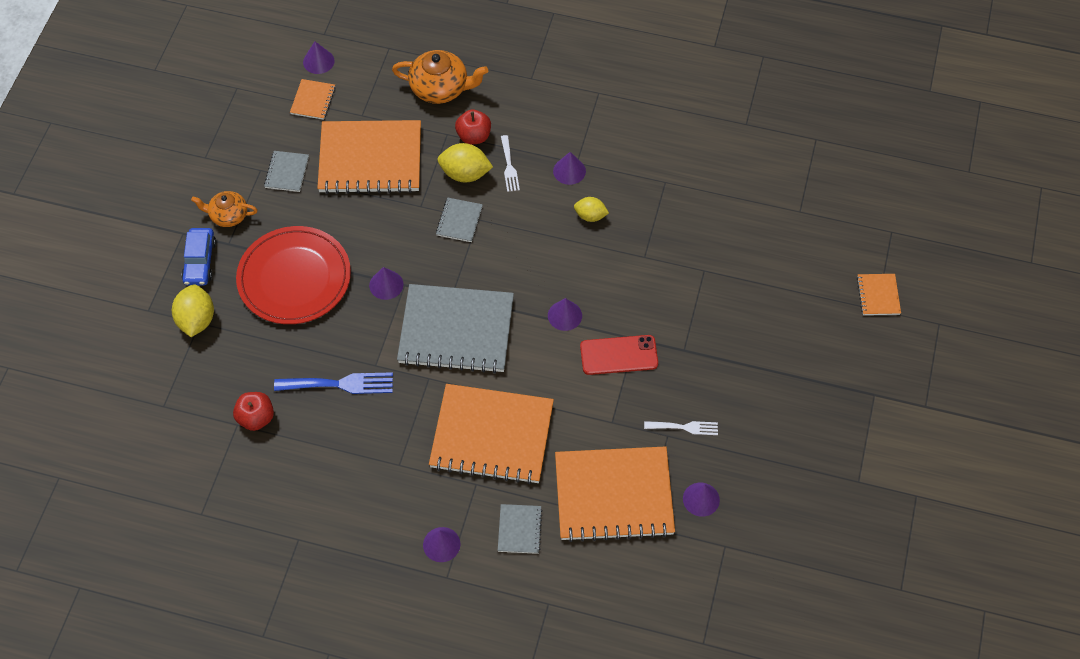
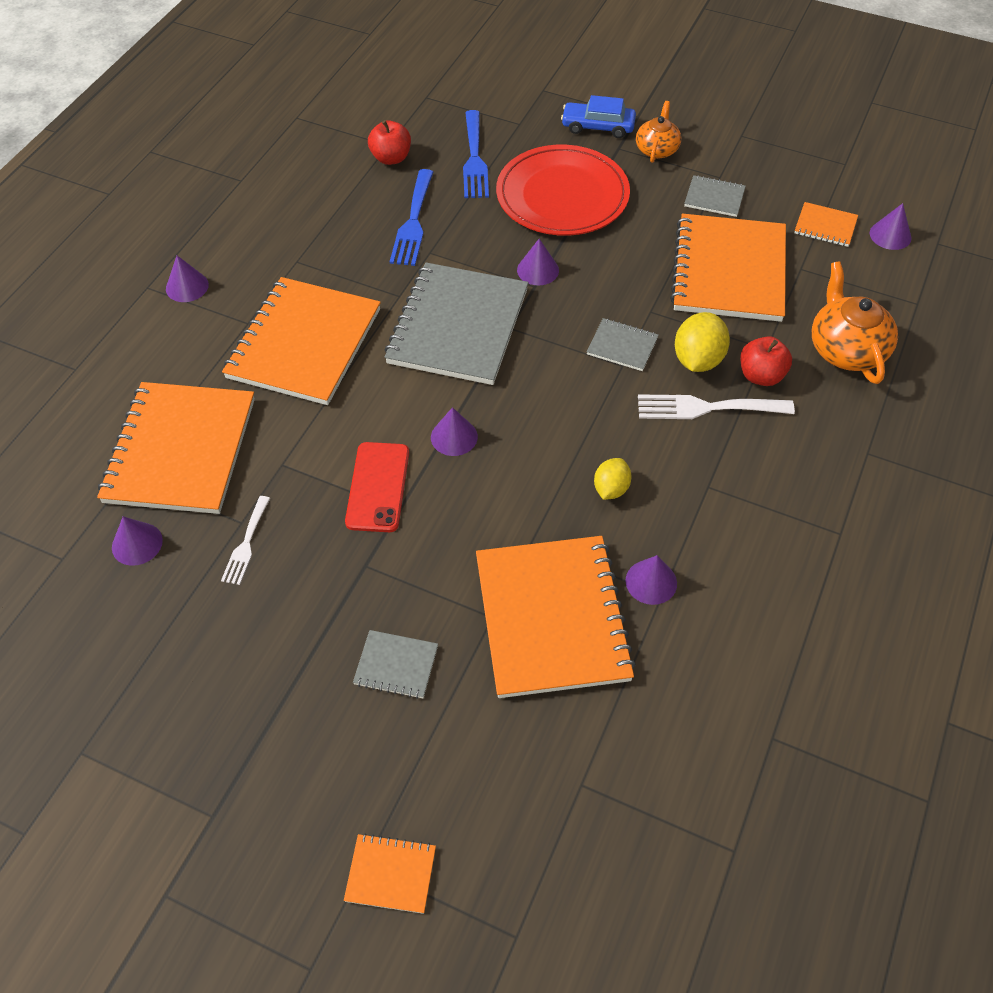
camera: 100 degrees right, 5 degrees down
(196, 320) = (523, 122): yellow lemon -> none
(252, 351) = (474, 159): none -> blue fork
(440, 88) = (846, 349): orange teapot -> orange teapot turned 150 degrees clockwise
(509, 166) = (706, 408): white fork -> white fork, size x1.63
(519, 529) = (175, 354): grey notebook -> grey notebook (396, 665)
(569, 171) = (693, 475): purple cone -> purple cone (651, 582)
(697, 238) = (552, 618): none -> orange notebook

